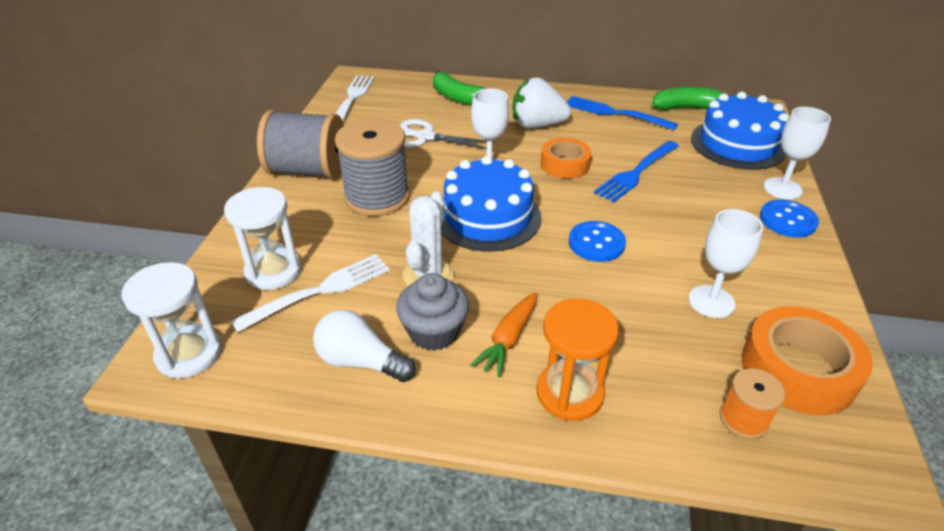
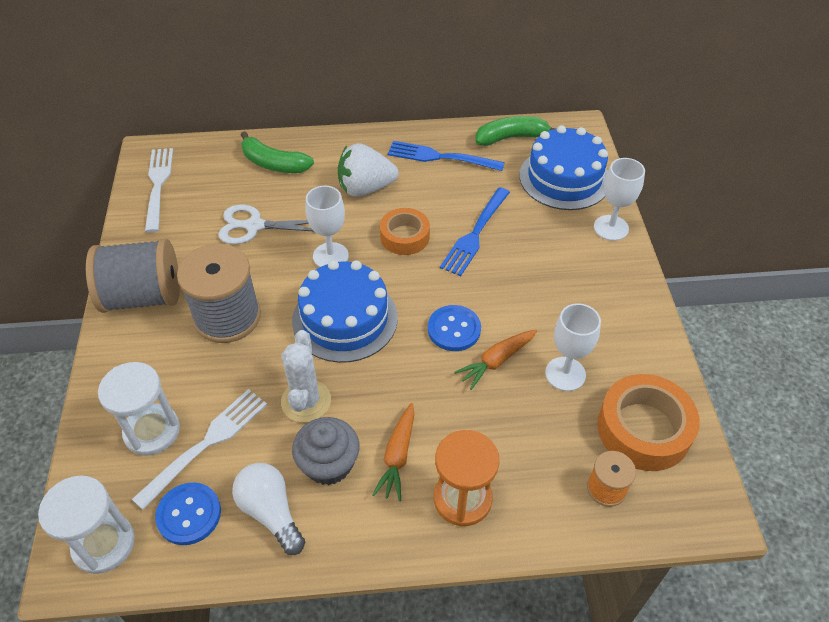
camera: 15 degrees left, 10 degrees up
(361, 362) = (271, 512): white light bulb -> white light bulb turned 45 degrees clockwise
(636, 277) = (496, 361): none -> orange carrot
(787, 220) = (619, 266): blue button -> blue button (189, 514)

